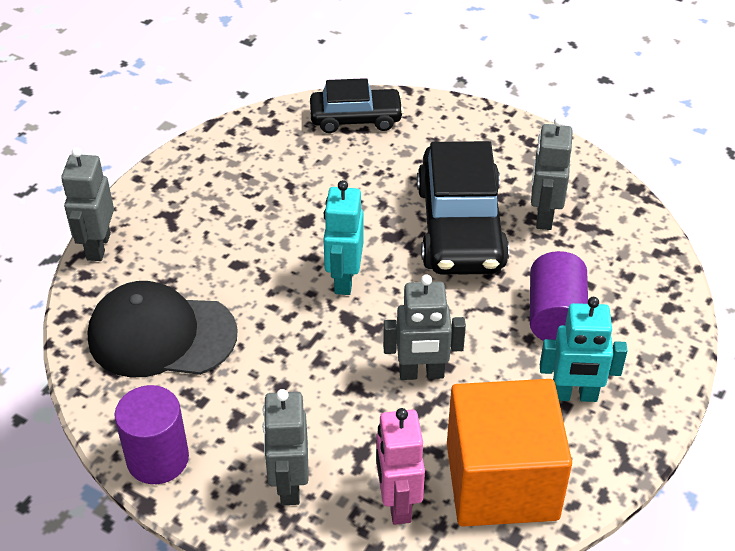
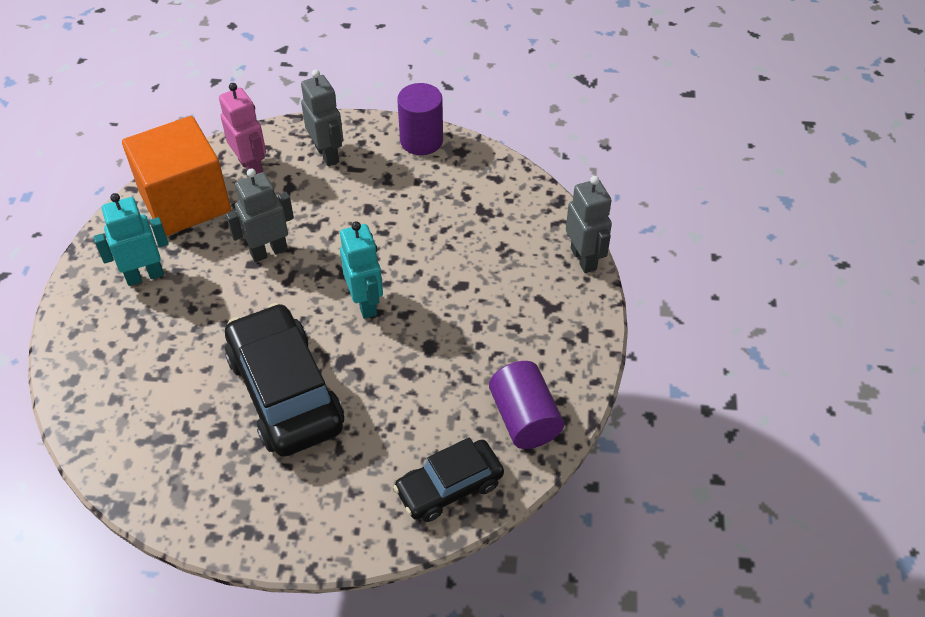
camera: 155 degrees right, 5 degrees up
(161, 335) = (478, 212): black cap -> none
(544, 216) = (208, 435): grey robot -> none
(555, 315) = (174, 335): purple cylinder -> purple cylinder (524, 418)

